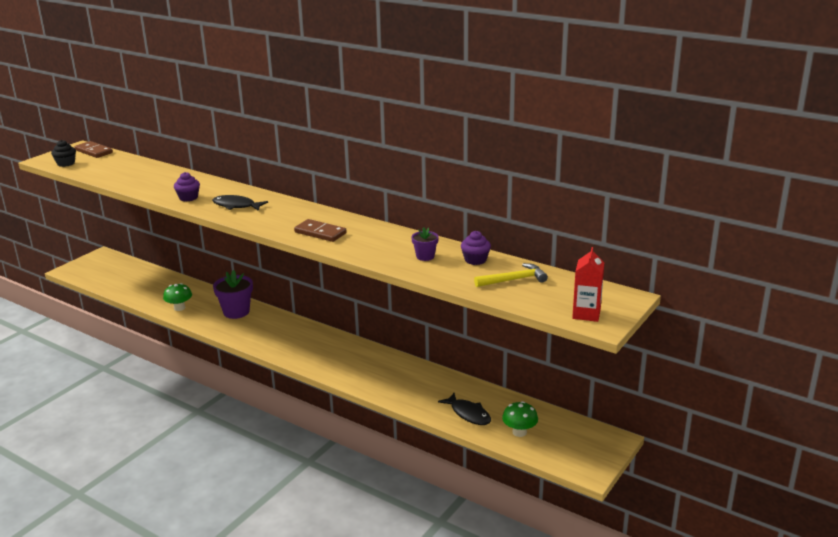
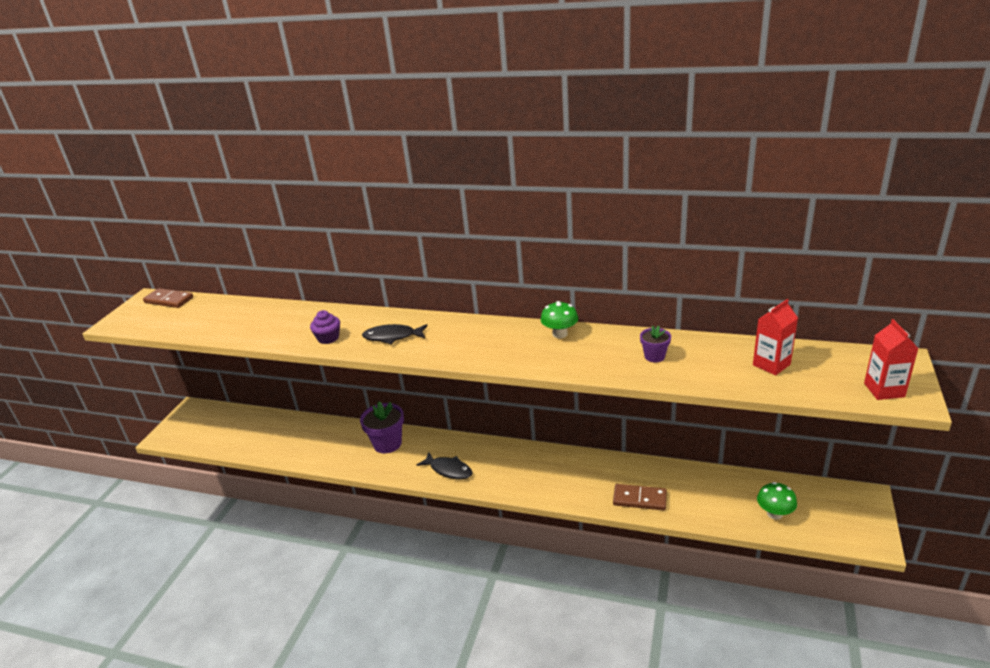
camera: 15 degrees left, 5 degrees up
(66, 163) = (145, 323): black cupcake -> none
(179, 308) = (321, 454): green mushroom -> green mushroom (560, 334)
(320, 233) = (516, 351): brown domino -> brown domino (639, 499)
(468, 414) = (710, 505): black fish -> black fish (449, 470)
(475, 260) = (709, 349): purple cupcake -> none
(513, 280) = (771, 365): yellow hammer -> red carton

